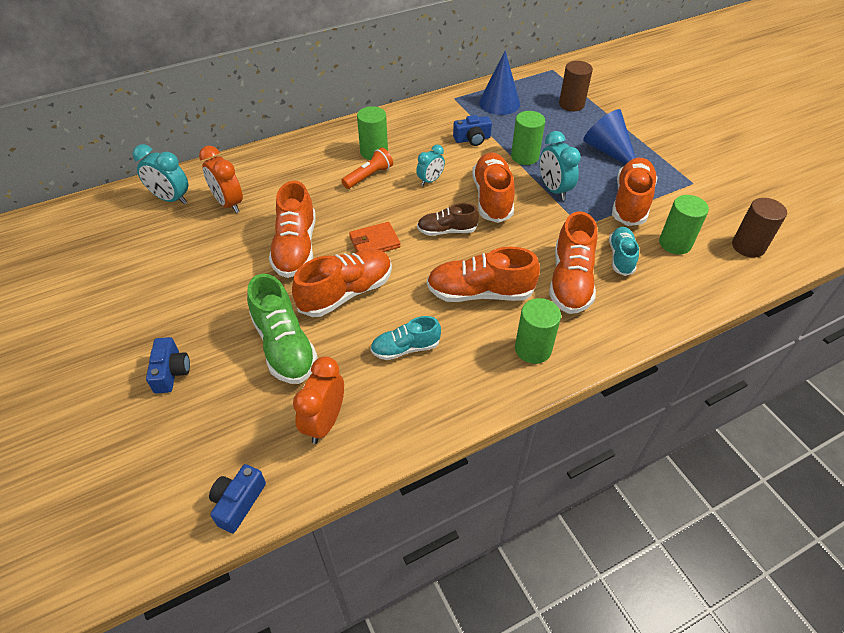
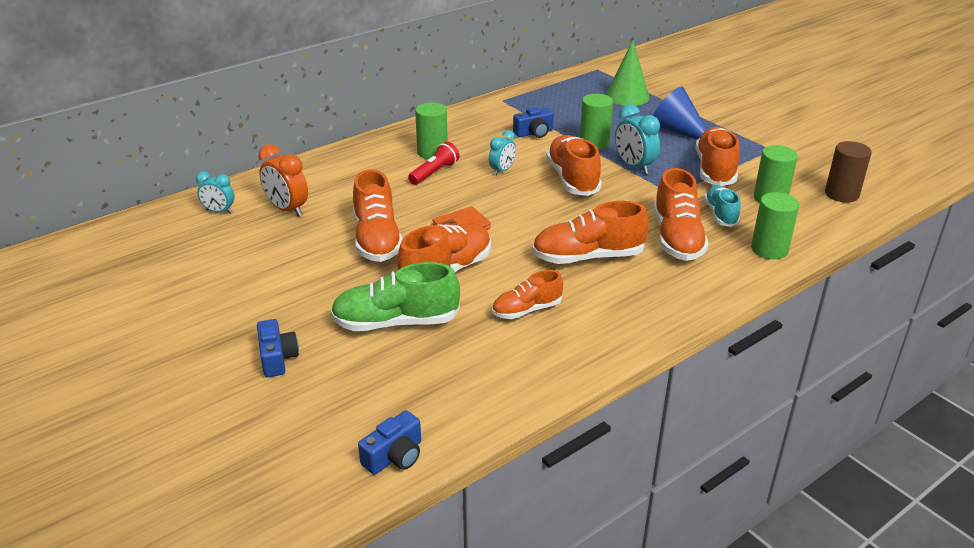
camera: 10 degrees left, 15 degrees down
(171, 199) = (219, 211): turquoise clock -> turquoise clock, size x0.65
(238, 502) = (394, 456): blue camera -> blue camera turned 150 degrees counterclockwise
(284, 346) = (396, 322): green shoe -> green shoe turned 120 degrees clockwise
(324, 422) = (463, 379): orange clock -> none
(369, 176) = (434, 173): orange flashlight -> red flashlight
(405, 348) = (526, 310): turquoise shoe -> orange shoe
(447, 231) = (535, 210): brown shoe -> none
(499, 103) = (552, 101): blue cone -> none
(533, 349) = (658, 296): green cylinder -> green cylinder (769, 249)
(571, 104) = (627, 96): brown cylinder -> green cone

